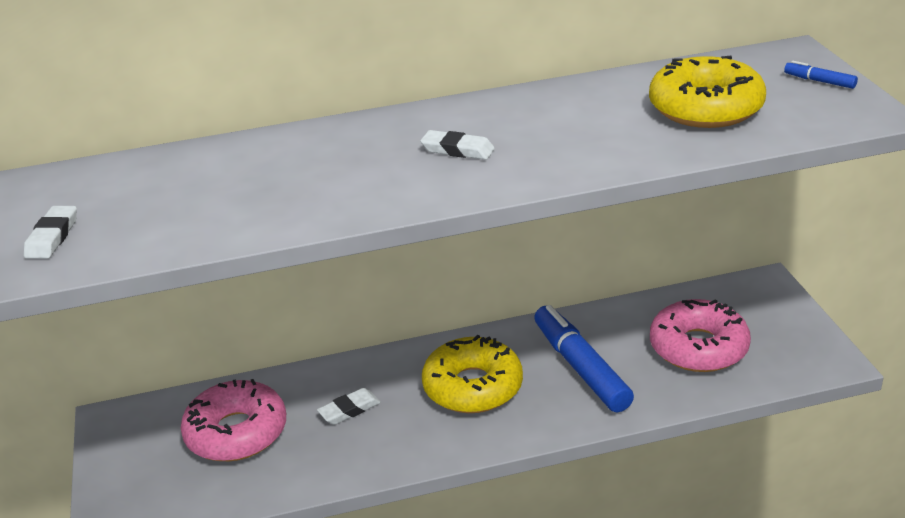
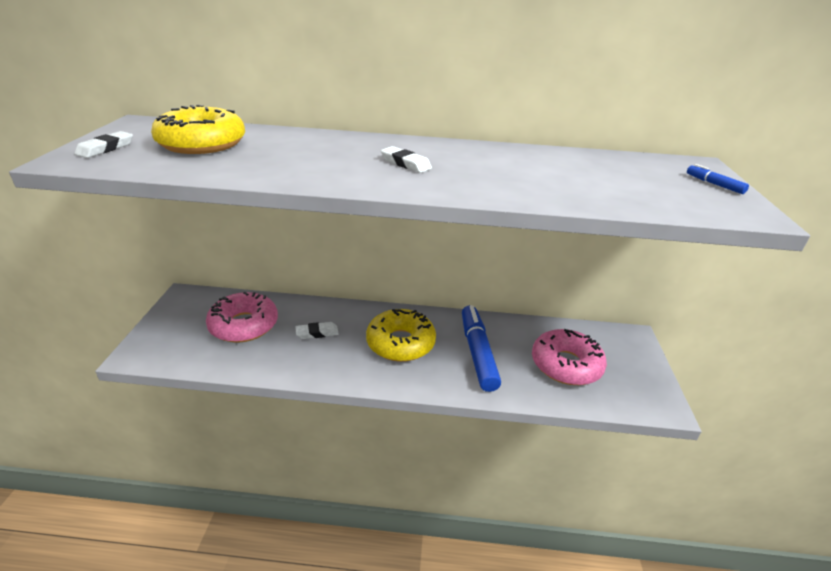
camera: 15 degrees right, 0 degrees up
(705, 108) = (609, 180): yellow donut -> yellow donut (202, 143)

